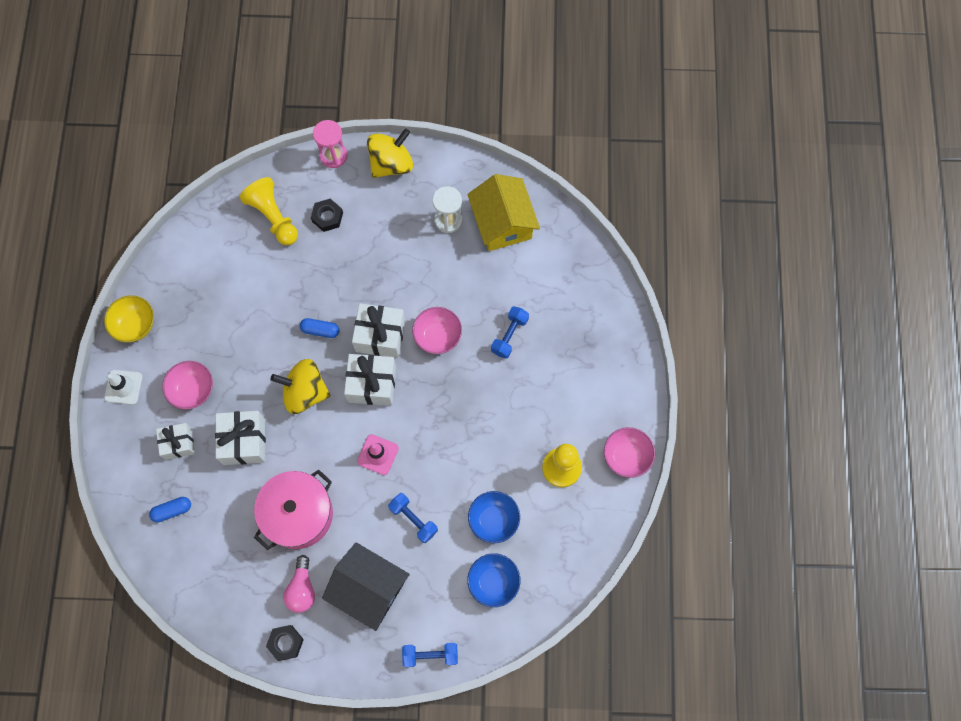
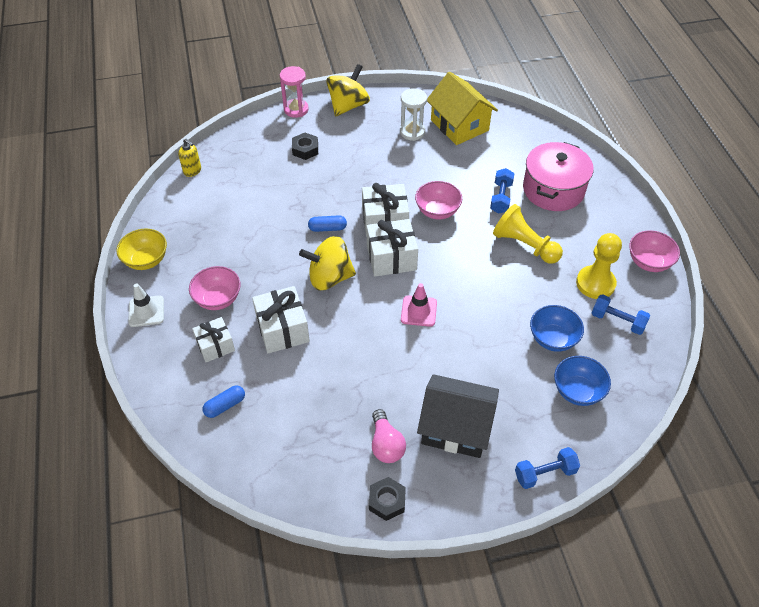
camera: 15 degrees left, 20 degrees down
(204, 218) = (192, 171): none -> yellow soap dispenser
(273, 217) = (256, 158): yellow pawn -> yellow pawn (524, 245)
(298, 514) = (358, 378): pink pot -> pink pot (553, 189)
(413, 519) = (475, 356): blue dumbbell -> blue dumbbell (617, 321)

